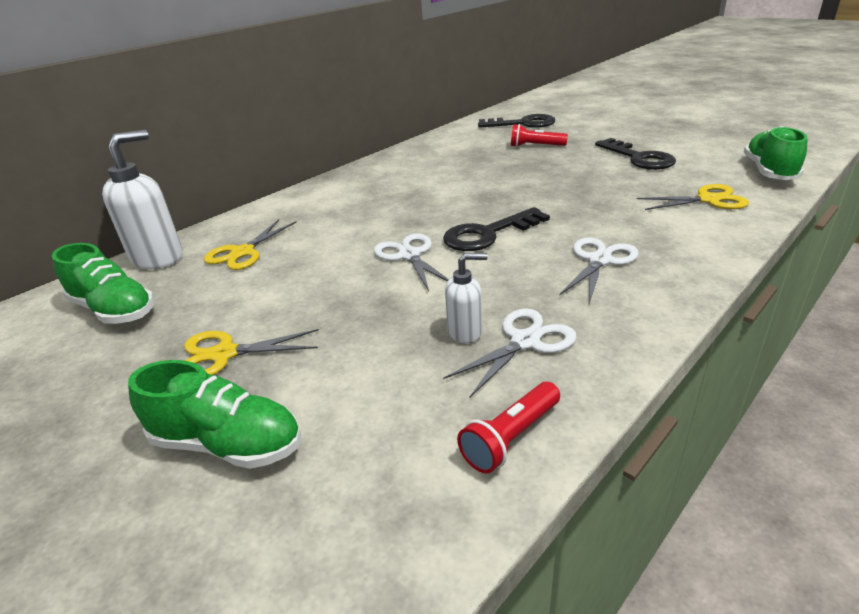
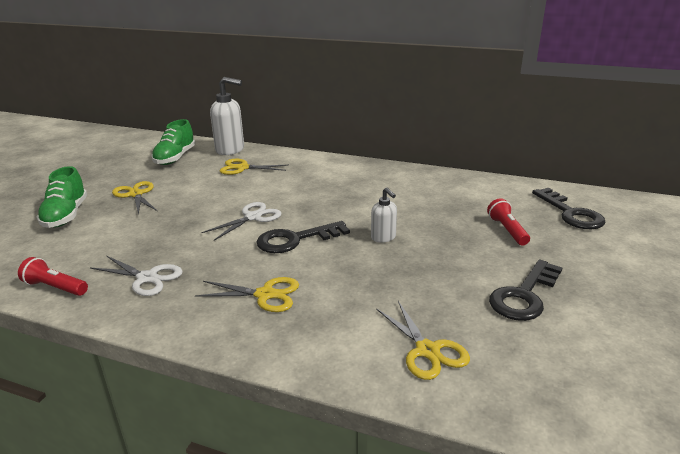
camera: 65 degrees right, 5 degrees down
(465, 332) = (158, 255): white soap dispenser -> white soap dispenser (383, 237)
(488, 234) = (296, 240): black key -> black key turned 60 degrees counterclockwise
(600, 260) = (265, 295): white scissors -> yellow scissors
(769, 171) = (557, 403): green shoe -> none

